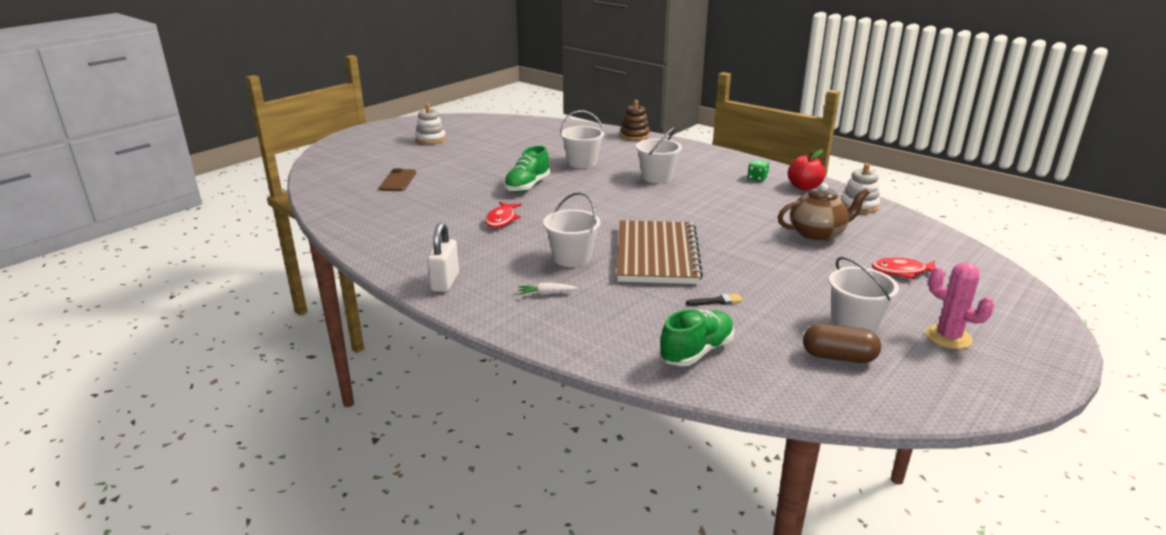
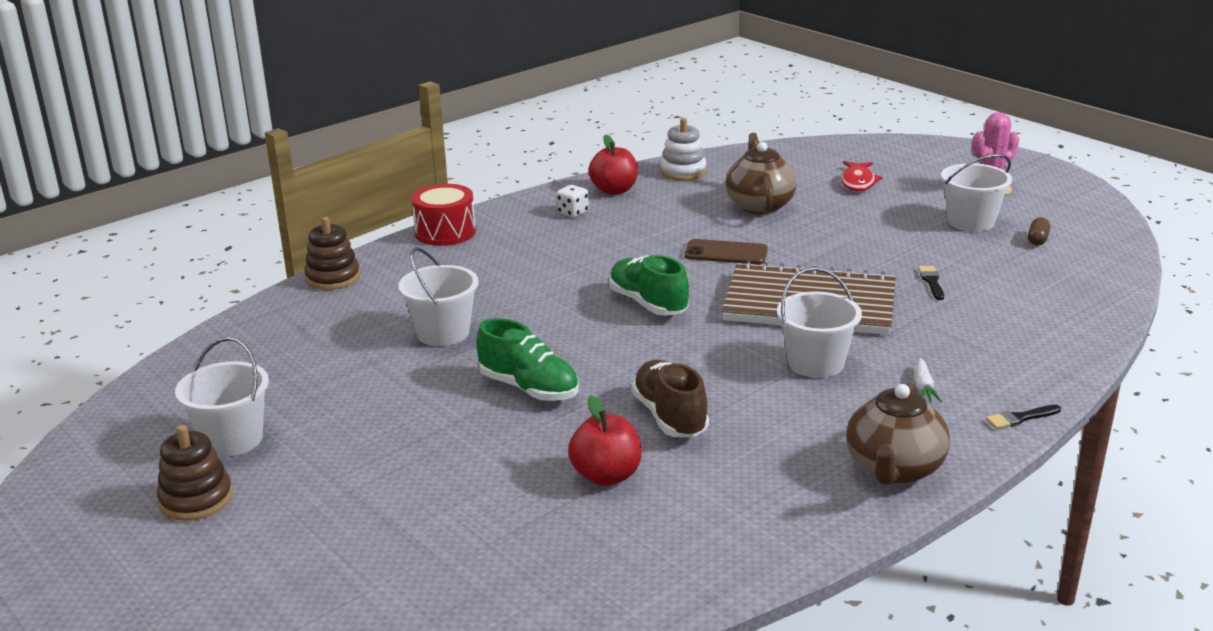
camera: 80 degrees left, 0 degrees up
(398, 181) = (440, 536): brown phone -> brown phone (726, 253)
(431, 139) = (196, 499): white stacking toy -> brown stacking toy
(443, 208) = (606, 476): none -> red apple
(445, 282) = (893, 470): white padlock -> brown teapot
(502, 220) = (669, 416): red fish -> brown shoe
(509, 329) = (1020, 418): none -> black brush
(657, 177) = (537, 278): white bucket -> white bucket (232, 439)
(696, 352) = (1046, 306): green shoe -> green shoe (648, 304)
(705, 151) = (445, 232): none -> red drum
(757, 178) = (573, 213): green dice -> white dice
(838, 357) = (1037, 240): brown capsule -> brown capsule, size x0.56

